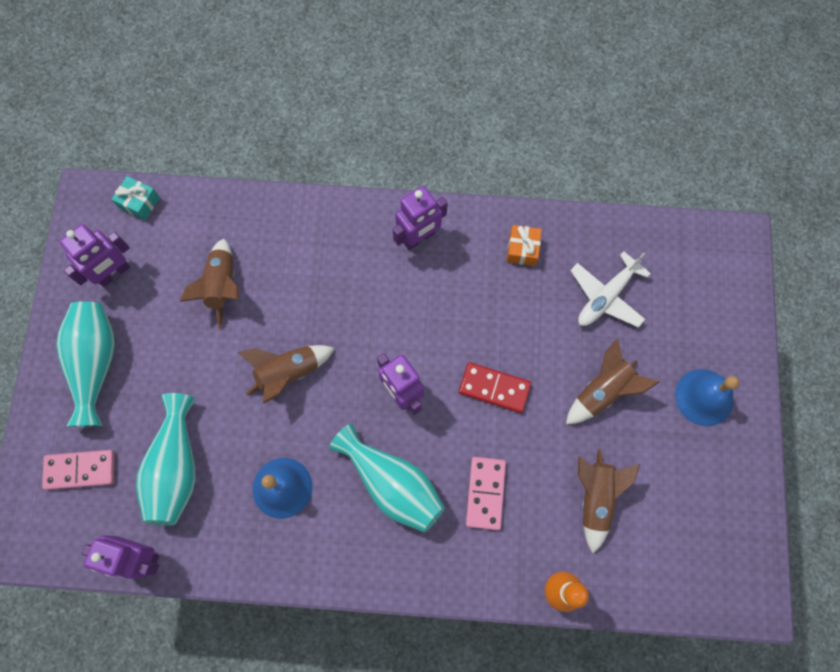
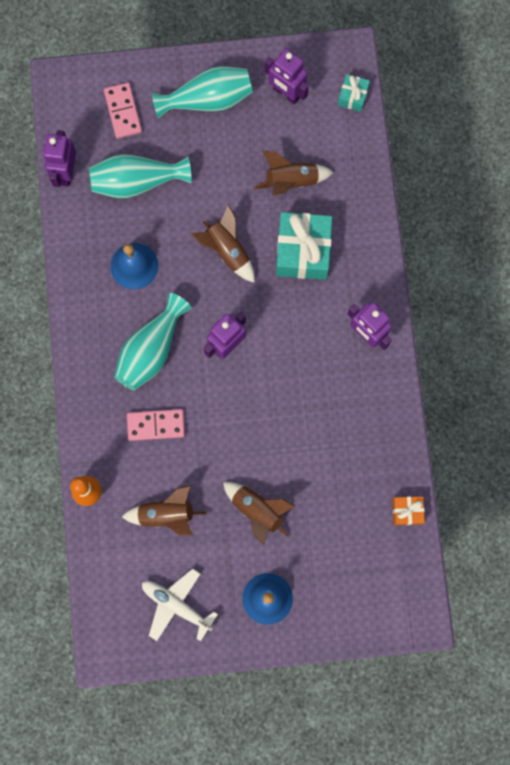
camera: 80 degrees right, 5 degrees up
(308, 288) = (303, 251): none -> turquoise gift
(494, 388) = (244, 419): red domino -> none
(522, 249) = (373, 425): orange gift -> orange gift (407, 511)
(606, 296) = (343, 504): white plane -> white plane (176, 605)

